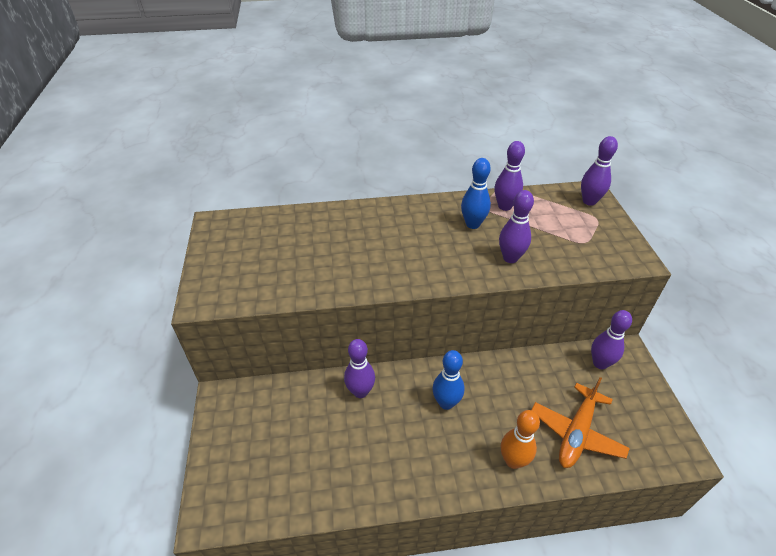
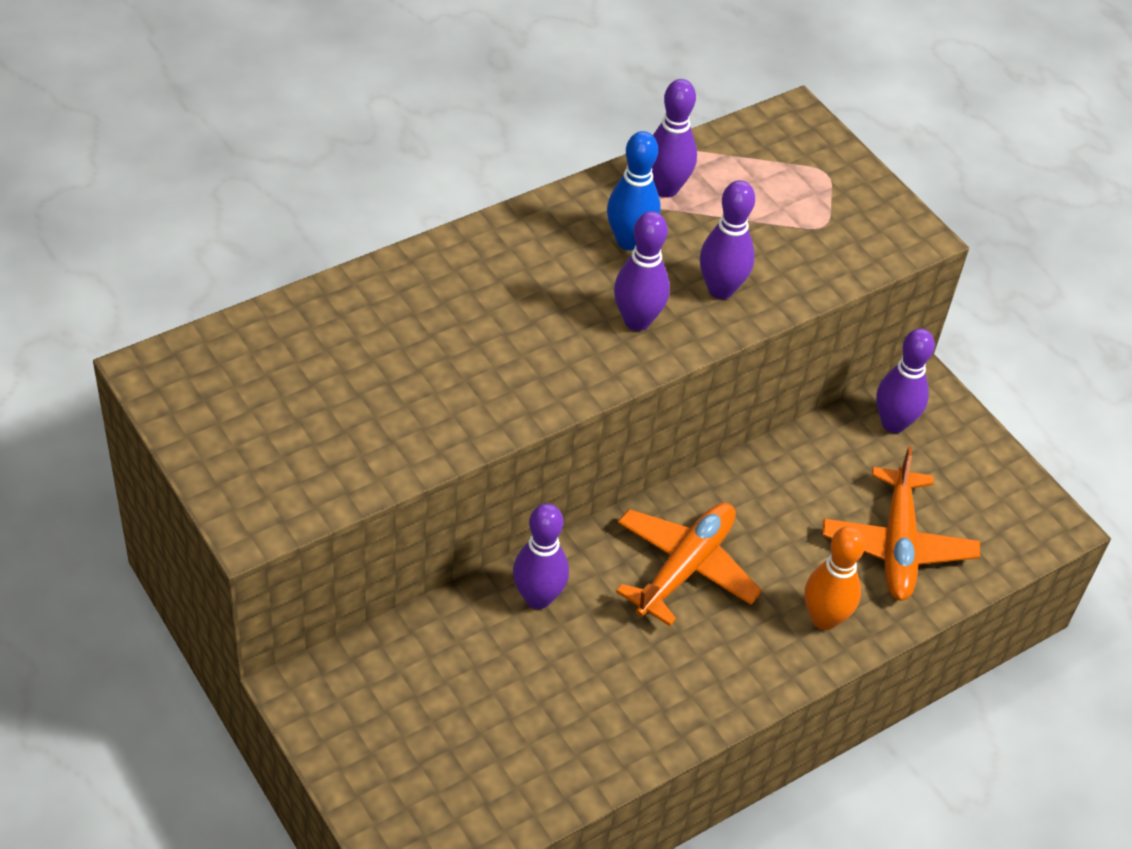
camera: 30 degrees left, 5 degrees up
(446, 403) = (685, 568): blue bowling pin -> orange plane
(589, 201) = (800, 139): purple bowling pin -> purple bowling pin (637, 320)

